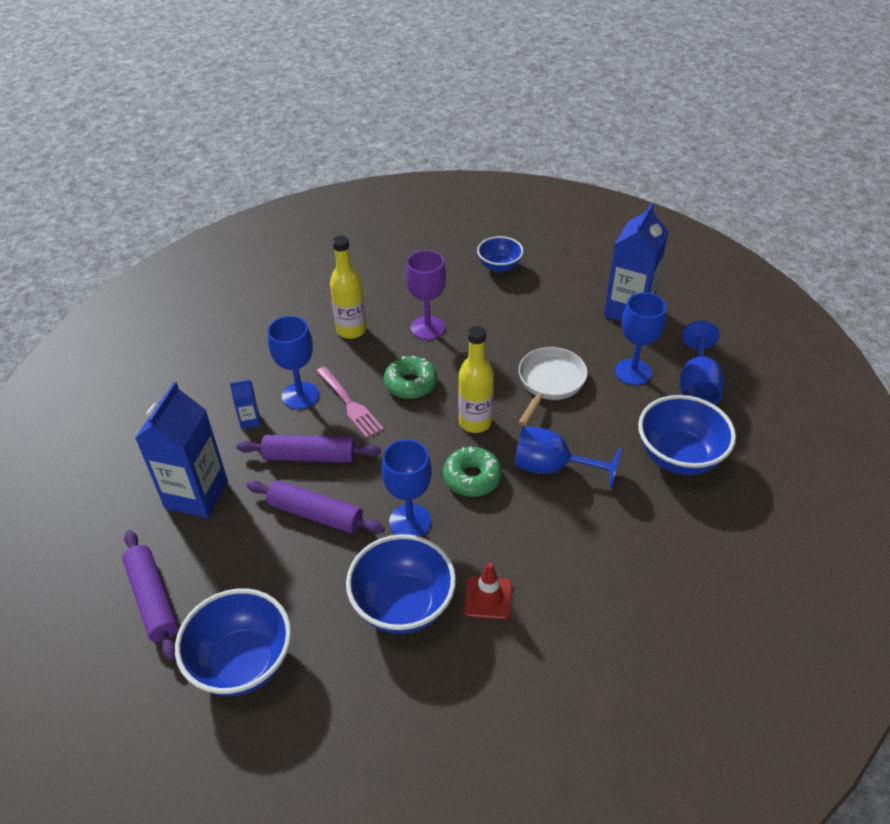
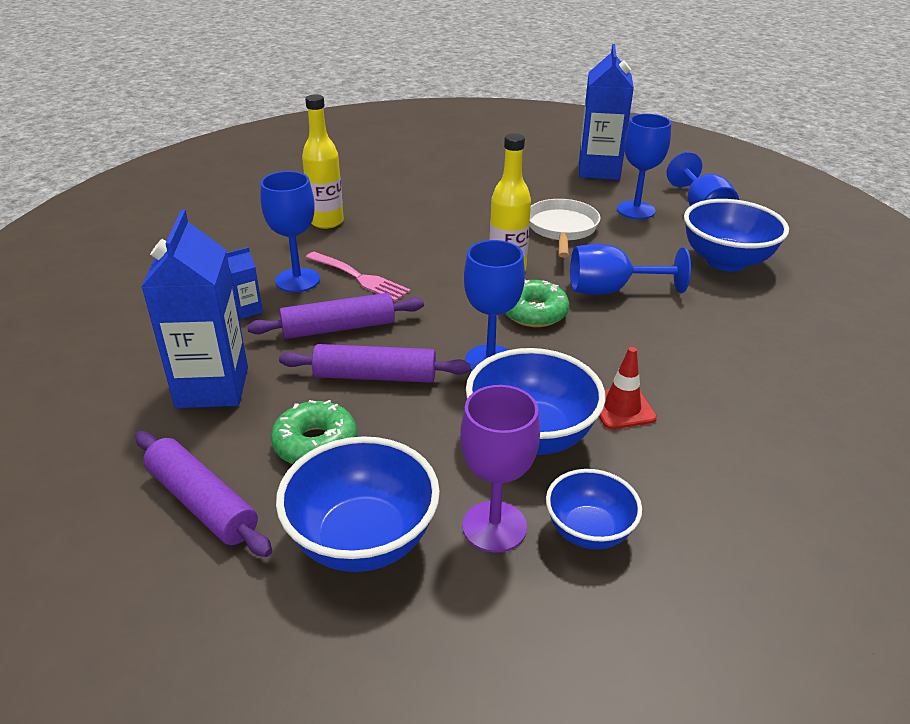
camera: 20 degrees left, 10 degrees down
(410, 384) = (418, 252): green donut -> green donut (315, 444)
(427, 328) = (409, 209): purple goblet -> purple goblet (494, 526)
(499, 266) = (454, 158): blue bowl -> blue bowl (589, 531)

